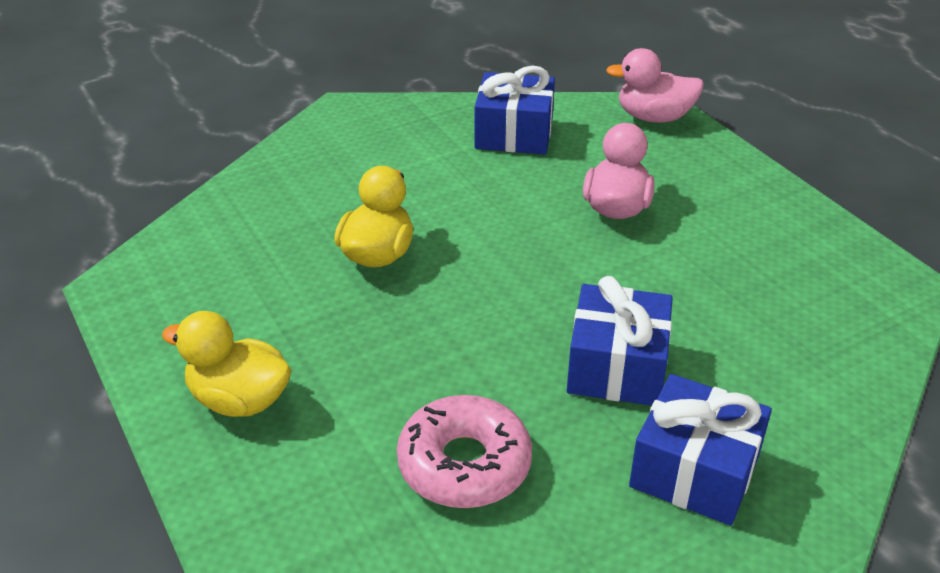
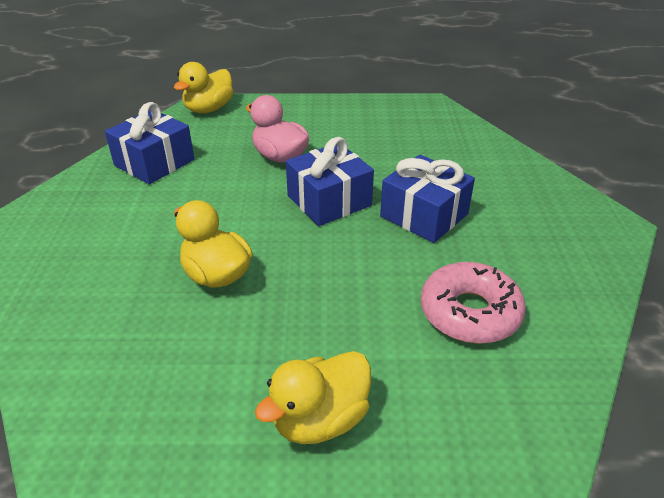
camera: 60 degrees left, 0 degrees up
(654, 117) = (209, 109): pink duck -> yellow duck
(694, 470) = (525, 223): blue gift -> blue gift (329, 201)

